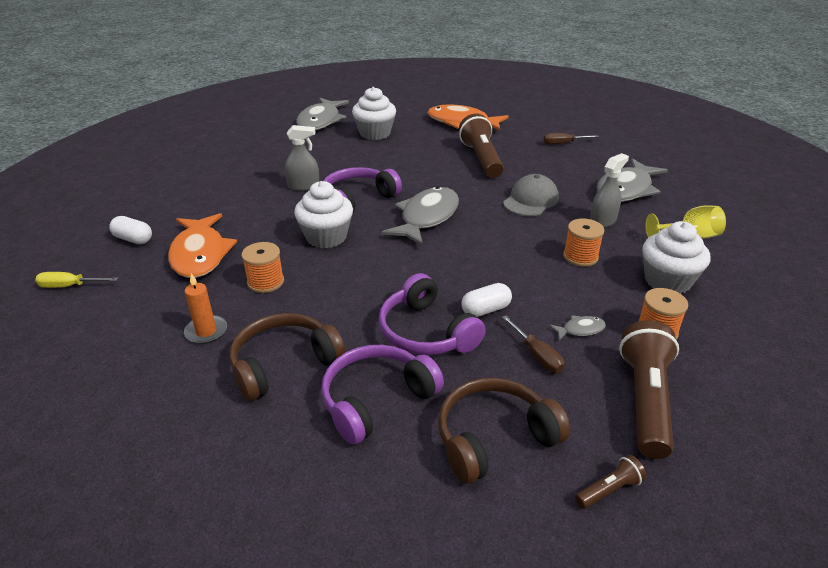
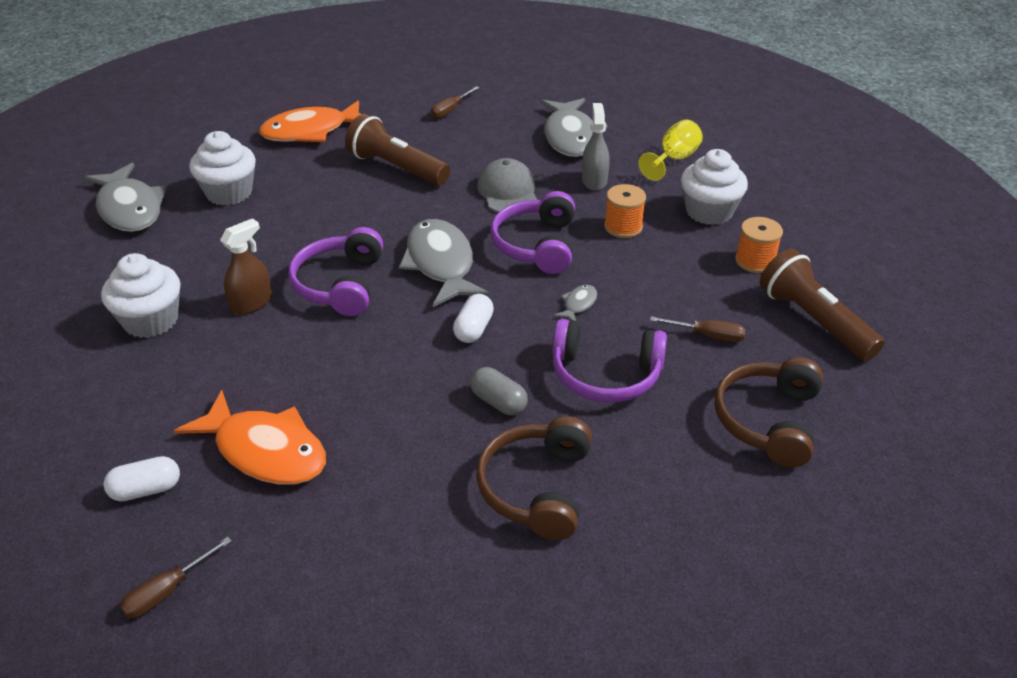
camera: 45 degrees left, 5 degrees up
(69, 286) = (167, 591): yellow screwdriver -> brown screwdriver
(206, 331) = (415, 516): orange candle -> none
(265, 282) = (390, 429): orange spool -> none
(303, 186) = (251, 303): grey spray bottle -> brown spray bottle
(326, 237) = (374, 344): white cupcake -> white cupcake (151, 320)
(340, 305) = (498, 402): none -> grey capsule
(376, 400) = (654, 458): purple headphones -> purple headphones (537, 245)
(485, 310) = (621, 323): white capsule -> white capsule (473, 329)
(580, 330) = (707, 293): grey fish -> grey fish (578, 304)
(609, 490) = (873, 400): brown flashlight -> none

